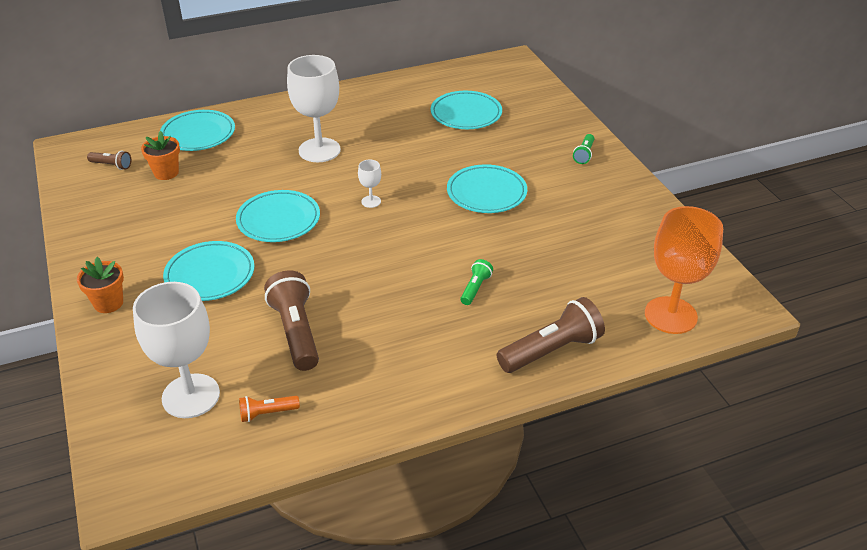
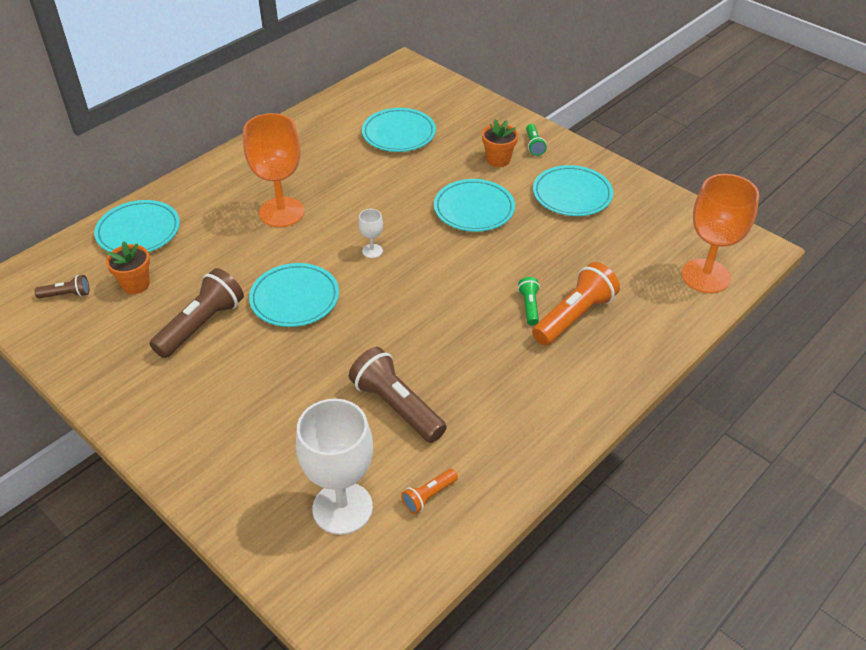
camera: 25 degrees left, 5 degrees up
(108, 303) = (182, 445): orange flower pot -> orange flower pot (498, 160)
(210, 275) = (267, 379): turquoise plate -> turquoise plate (572, 195)
(319, 150) = (281, 212): white goblet -> orange goblet
(511, 310) = (574, 316): none -> orange flashlight
(551, 350) = (633, 342): brown flashlight -> brown flashlight (201, 325)

